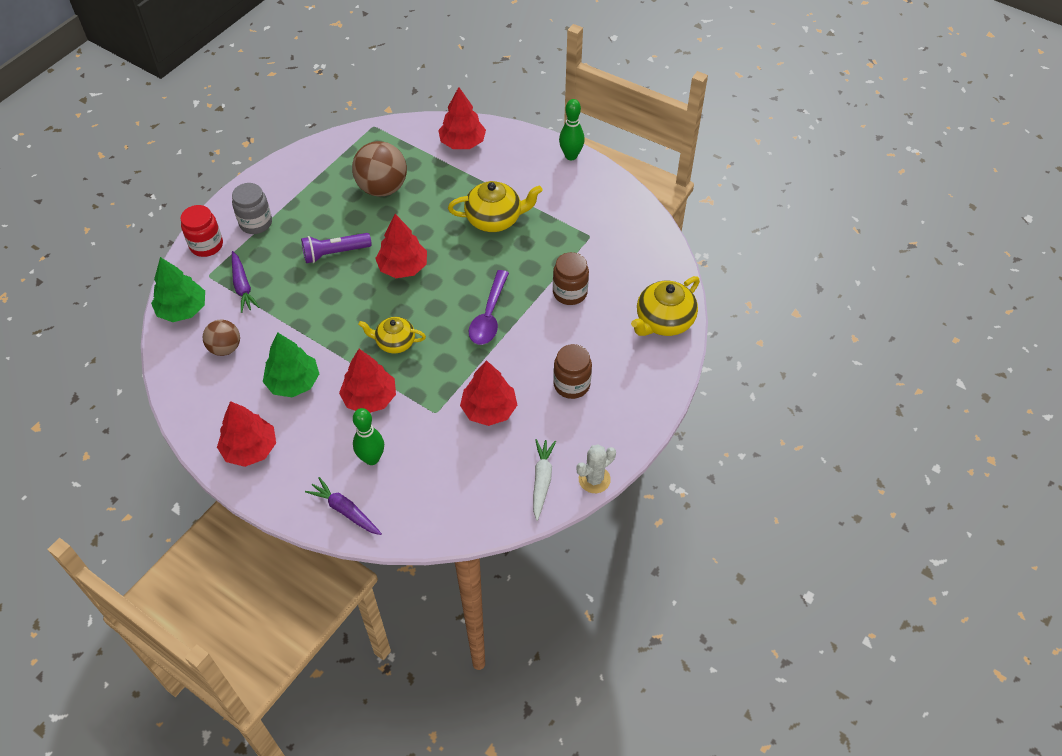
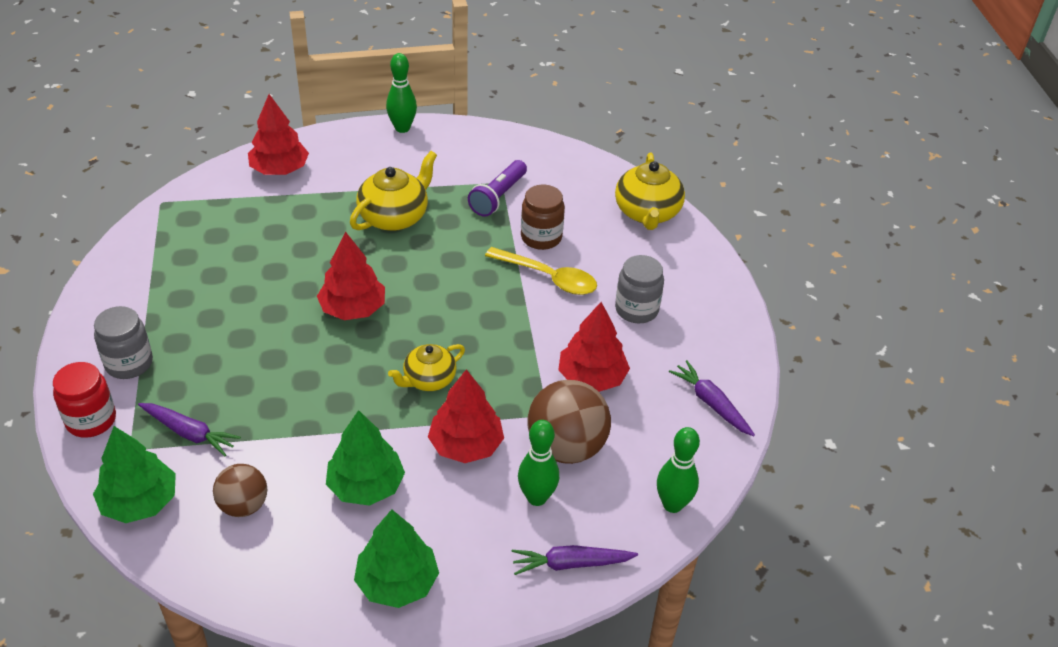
camera: 45 degrees left, 10 degrees down
(250, 449) = (397, 582): red tree -> green tree
(335, 253) = (261, 339): purple flashlight -> purple flashlight (498, 197)
(382, 188) = (241, 252): brown ball -> brown ball (566, 447)
(441, 523) = (672, 504): none -> green bowling pin
(489, 315) = (491, 299): purple spoon -> none
(541, 324) = (548, 277): none -> yellow spoon
(542, 480) = (711, 403): white carrot -> purple carrot
(571, 384) = (636, 309): brown jar -> grey jar
(594, 479) = (751, 372): white cactus -> none

